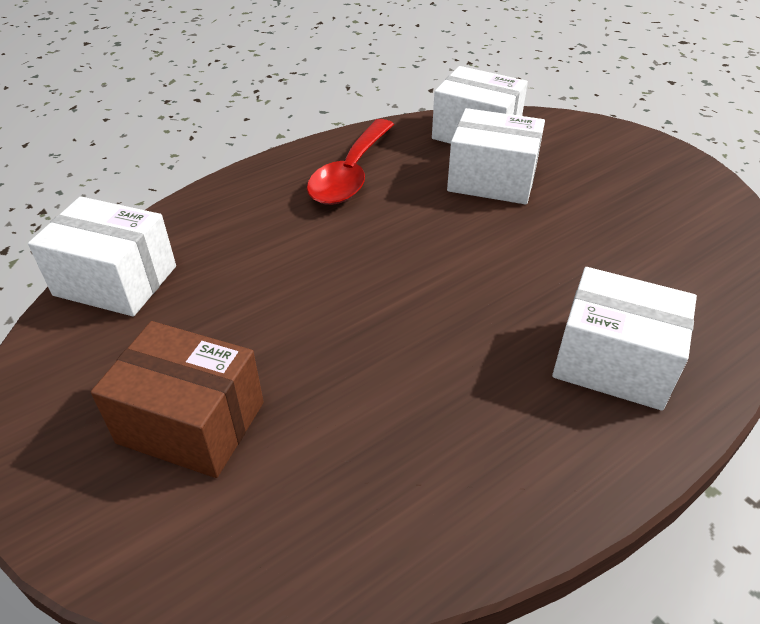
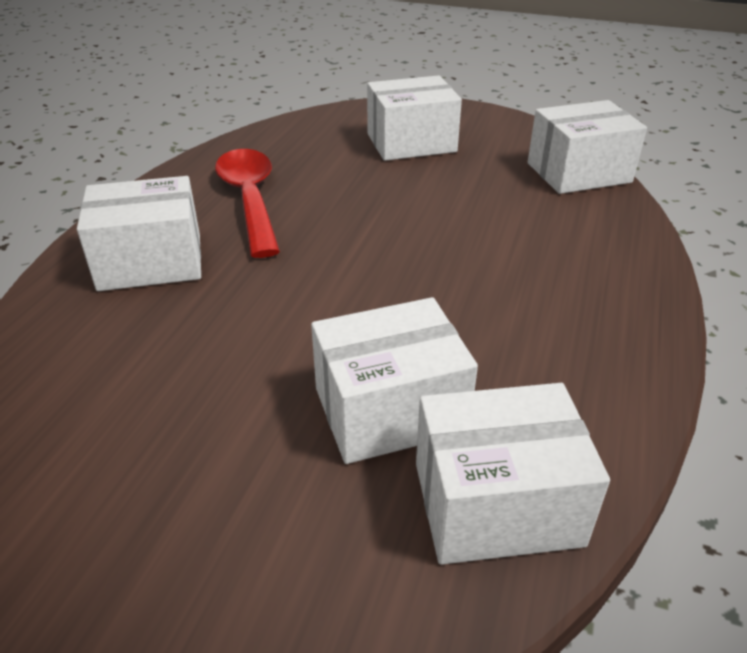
camera: 145 degrees right, 5 degrees down
(191, 422) = (411, 143): brown box -> white box
(351, 174) = (561, 334): red spoon -> red spoon (250, 199)

